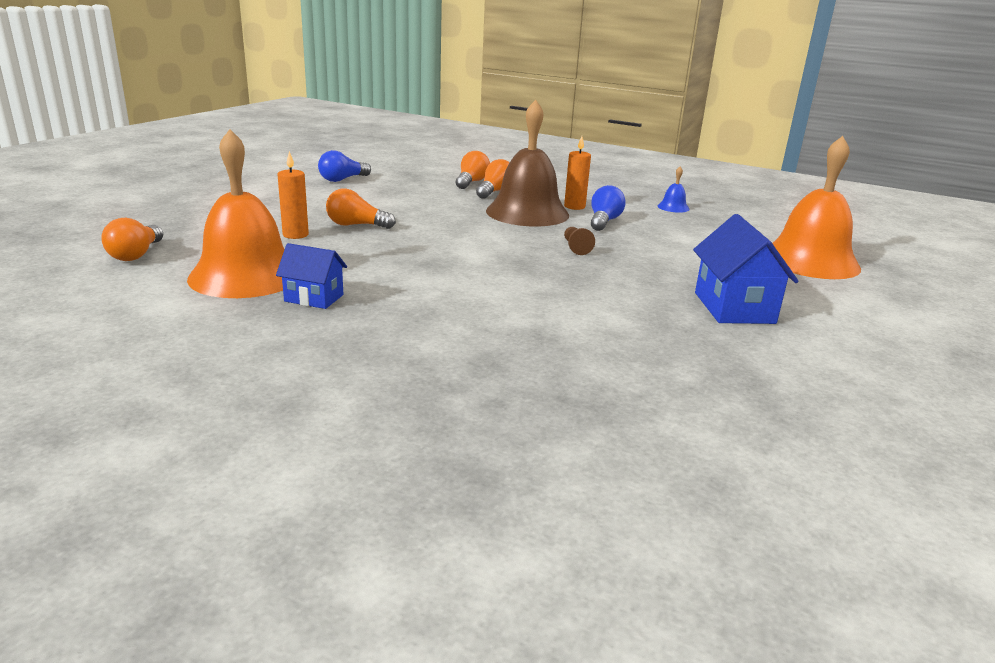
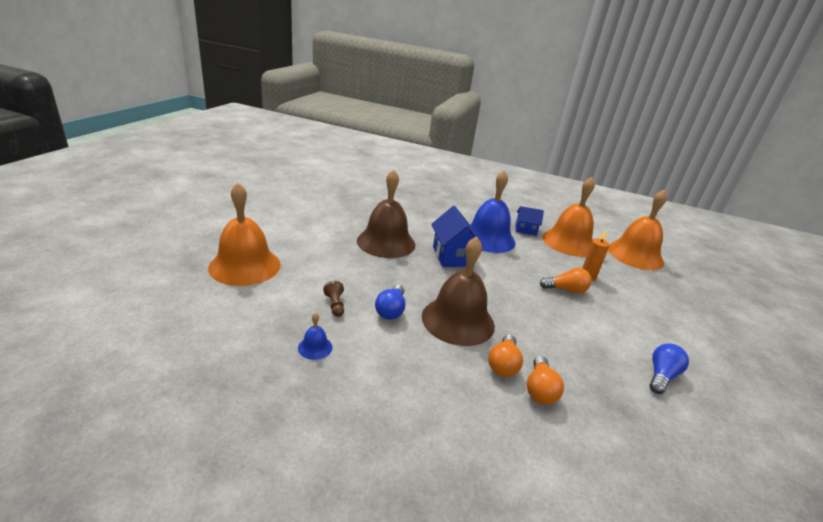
camera: 170 degrees right, 5 degrees up
(136, 254) = (635, 255): orange light bulb -> orange bell
(419, 285) = (488, 238): none -> blue bell
(574, 206) = (418, 337): orange candle -> none
(576, 248) = (412, 272): brown pawn -> brown pawn (335, 305)
(621, 282) = (386, 242): none -> brown bell
(734, 308) = (330, 226): blue house -> blue house (452, 256)

